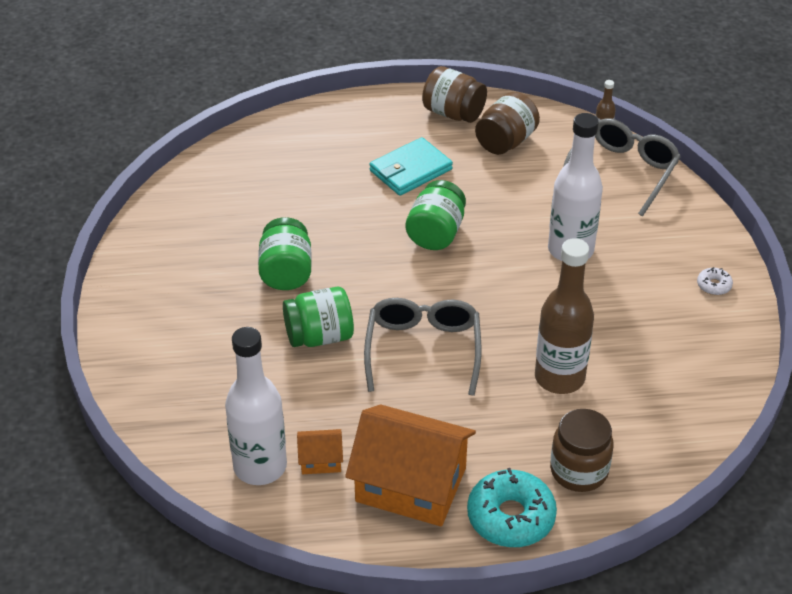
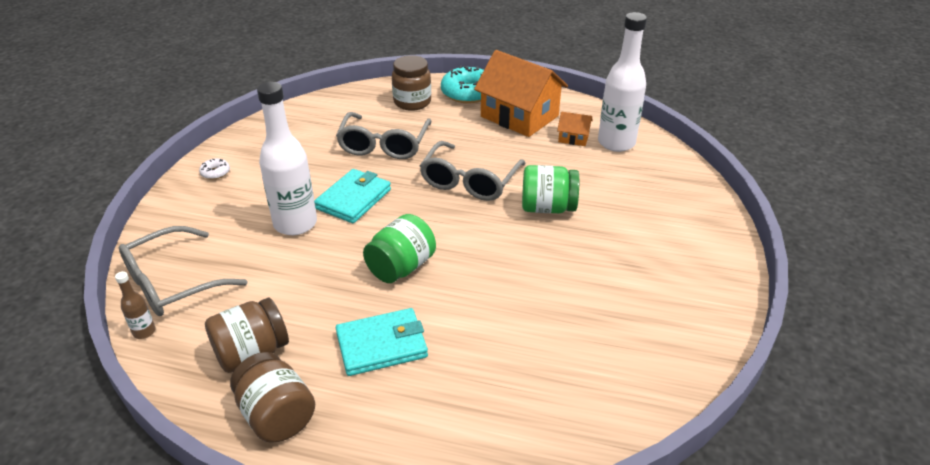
camera: 160 degrees left, 5 degrees down
(286, 272) = (560, 265): green jar -> none
(535, 292) = (353, 199): none -> turquoise wallet
(559, 378) = (384, 145): brown bottle -> grey glasses

